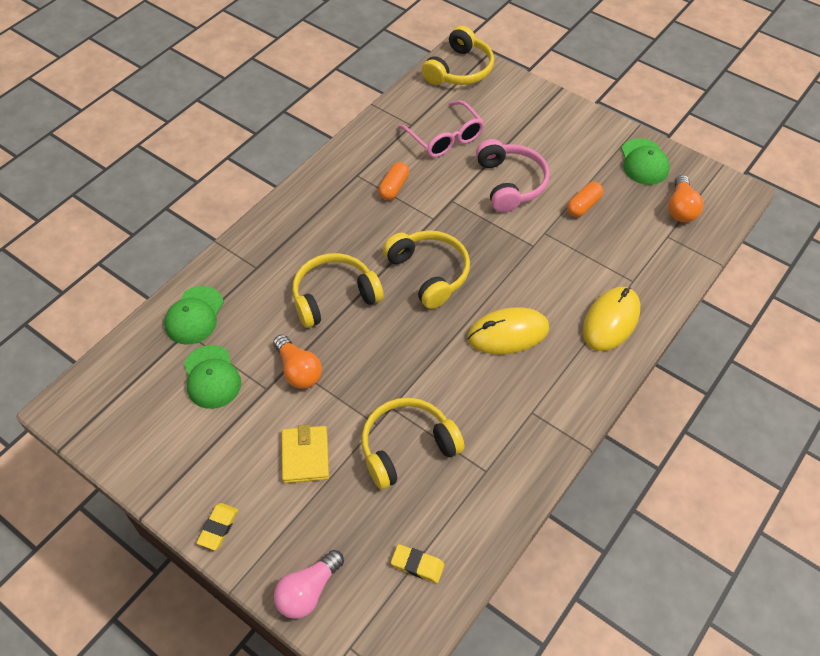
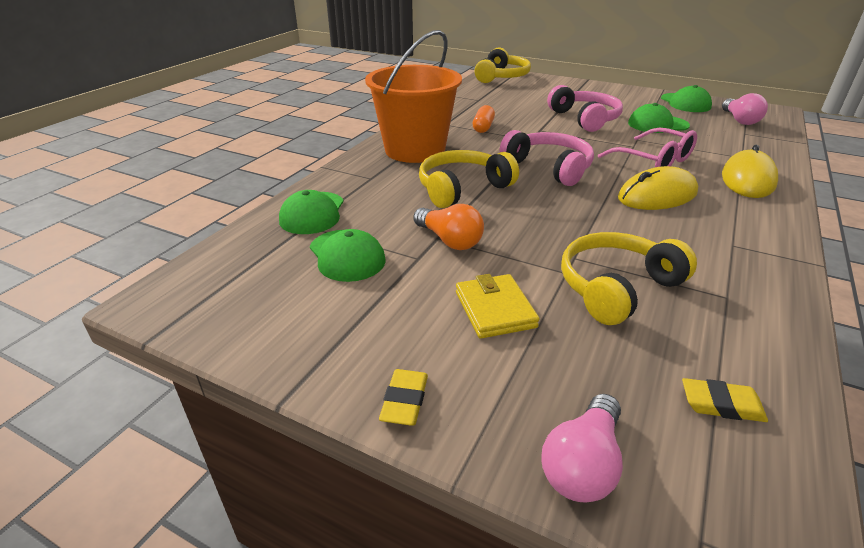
camera: 10 degrees left, 20 degrees down
(310, 223) = (415, 150): none -> orange bucket
(429, 273) = (549, 167): yellow headphones -> pink headphones
(445, 138) = (512, 103): pink glasses -> pink glasses (654, 161)
(583, 206) = (657, 124): orange capsule -> green cap
(681, 208) = (739, 120): orange light bulb -> pink light bulb

